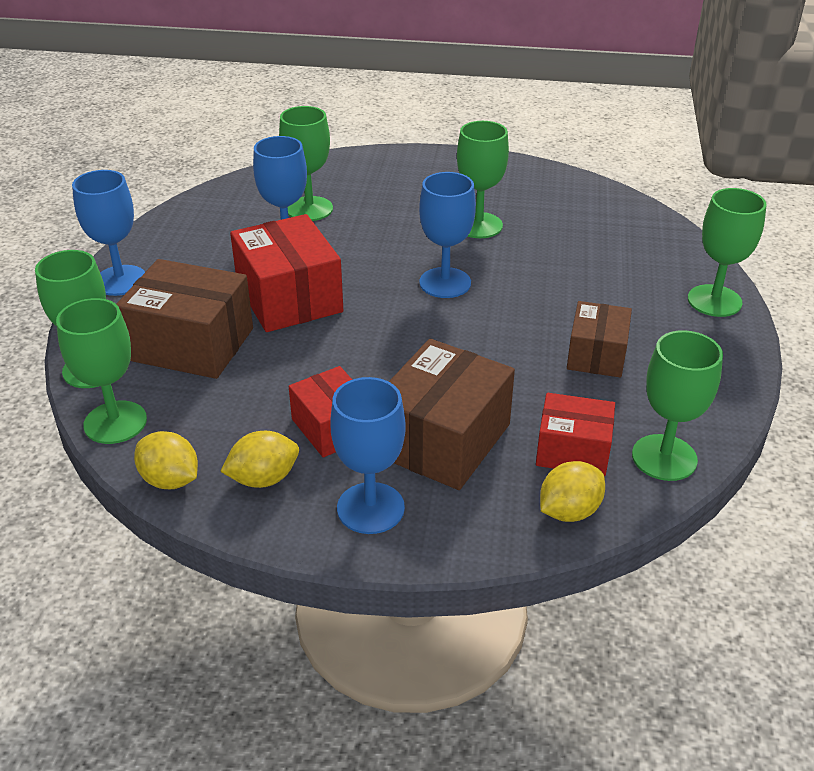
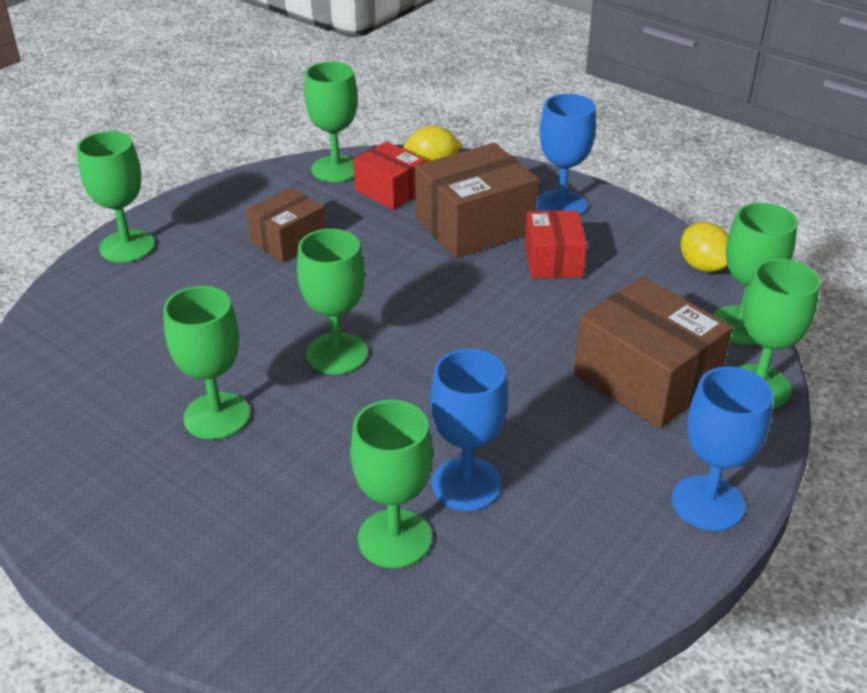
camera: 150 degrees left, 0 degrees up
(263, 479) = (628, 244): yellow lemon -> none
(289, 298) = (513, 398): red box -> none
(445, 283) = (337, 354): blue goblet -> green goblet

